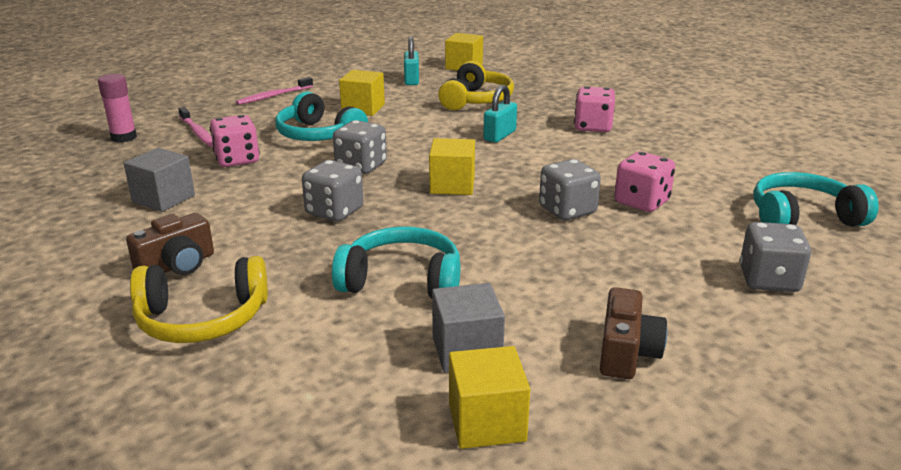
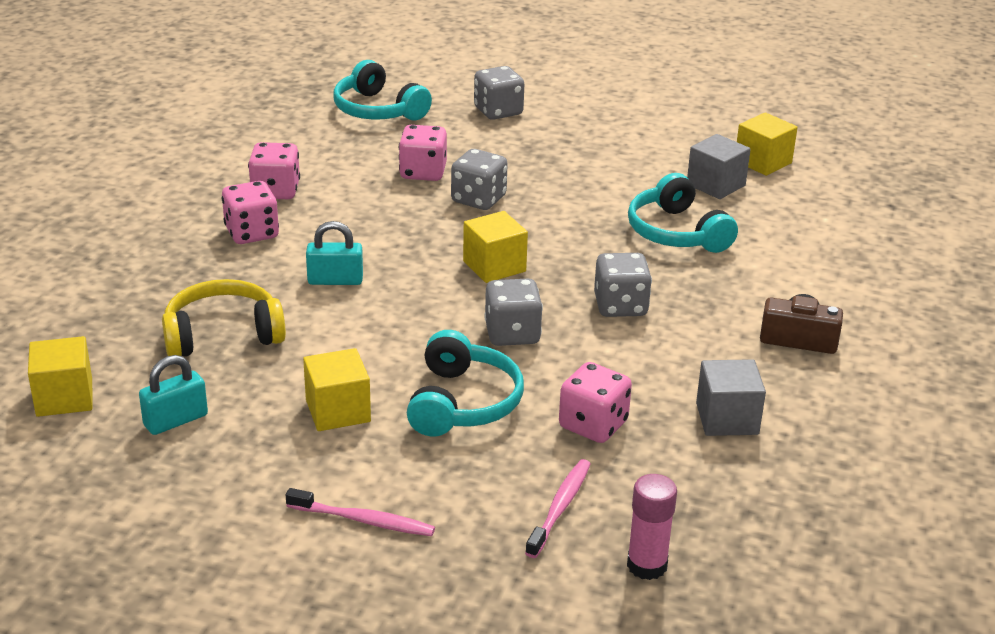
camera: 125 degrees left, 5 degrees up
(202, 319) = (830, 289): yellow headphones -> none
(626, 352) = (645, 139): brown camera -> none
(653, 145) = (275, 191): none -> pink dice

